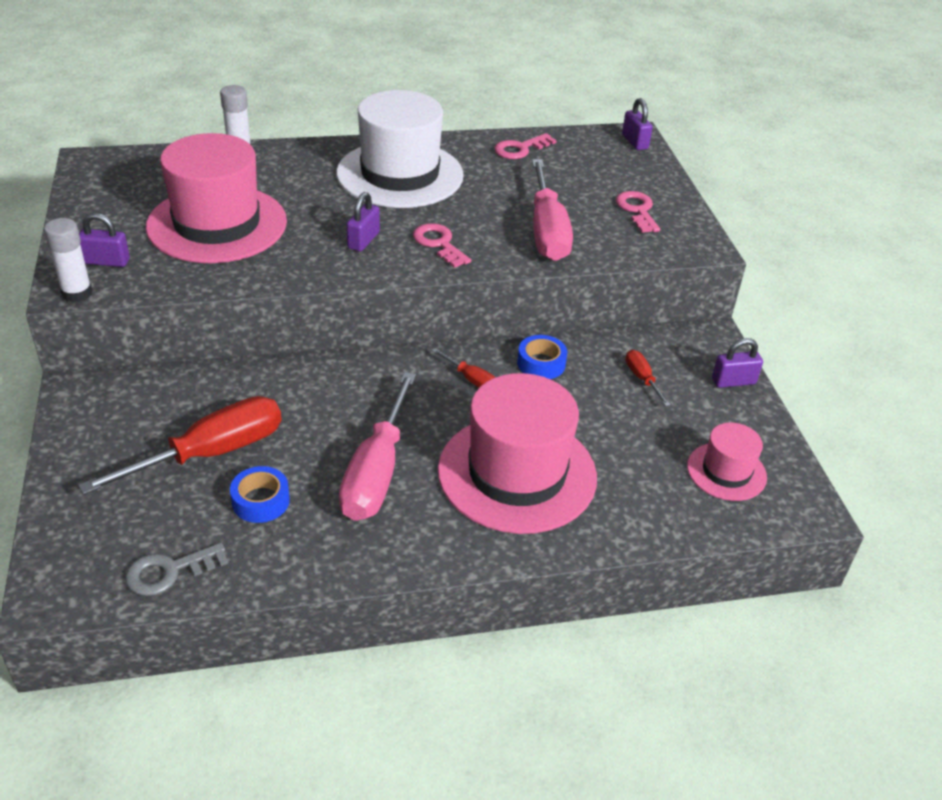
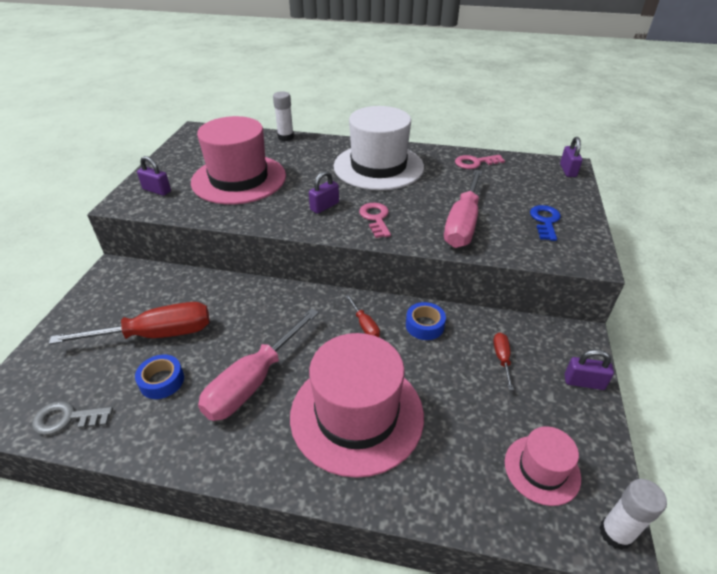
camera: 25 degrees right, 0 degrees up
(77, 293) = (124, 207): white glue stick -> white glue stick (615, 533)
(637, 210) = (545, 221): pink key -> blue key

